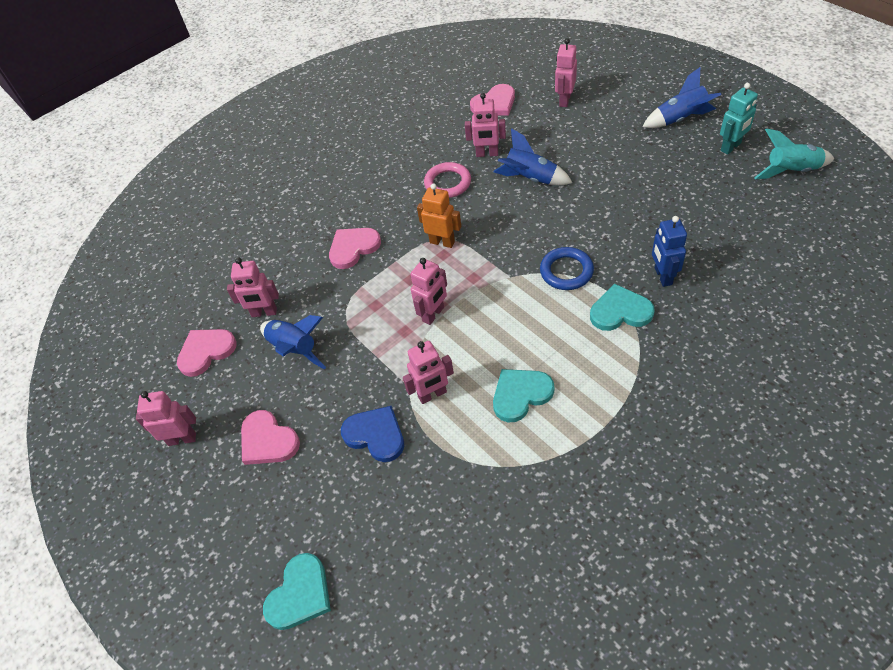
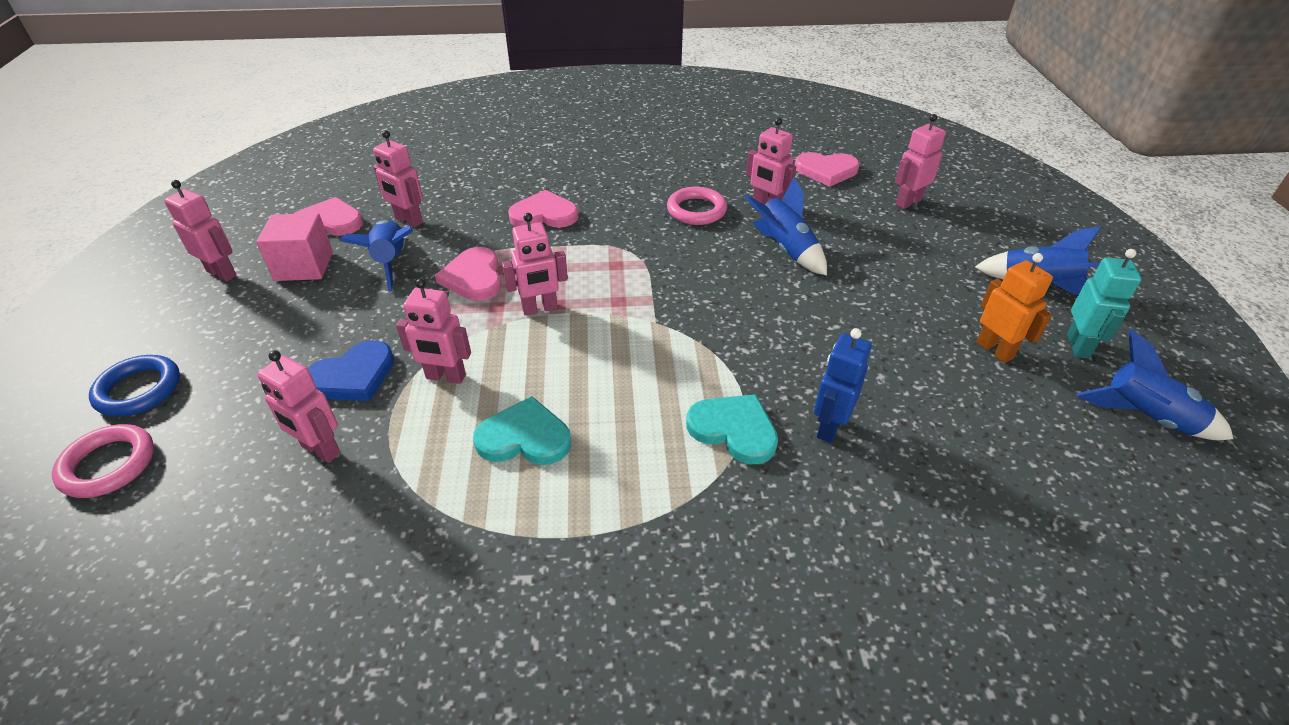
camera: 30 degrees right, 10 degrees down
(236, 393) = (304, 266): none -> pink cube
(268, 440) = (272, 318): pink heart -> pink heart (473, 277)
(300, 594) = (108, 465): turquoise heart -> pink ring
(375, 435) = (353, 376): blue heart -> blue heart turned 75 degrees clockwise
(417, 487) = (320, 450): none -> pink robot
(442, 242) = (628, 254): orange robot -> orange robot (994, 350)
(566, 271) = (720, 353): blue ring -> blue ring (139, 390)
(731, 147) = (1078, 346): turquoise robot -> turquoise robot turned 75 degrees counterclockwise
(791, 171) = (1145, 418): turquoise rocket -> blue rocket

